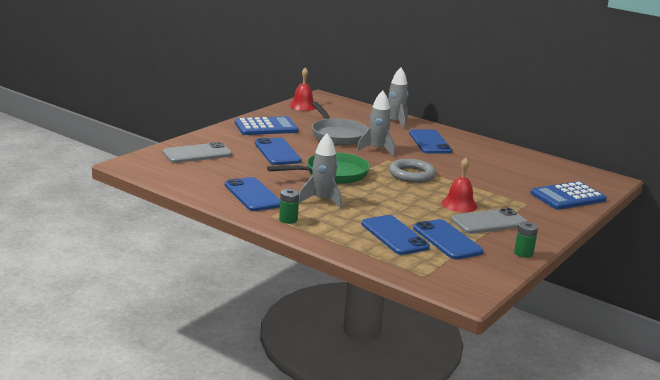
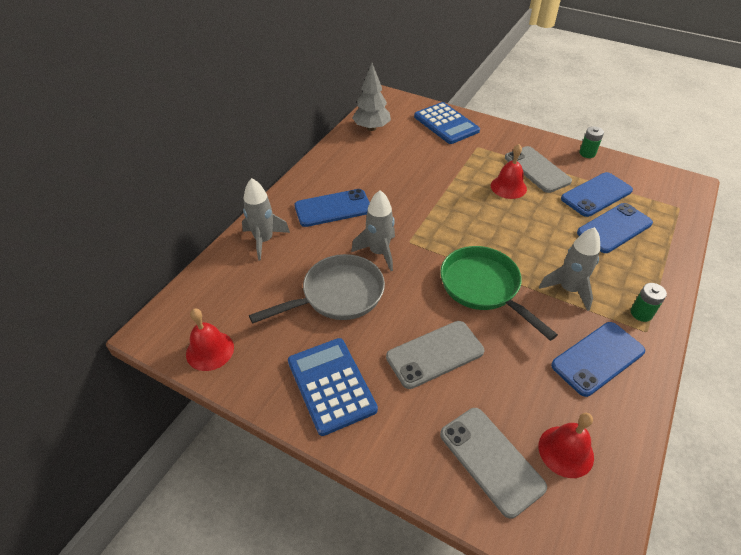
camera: 95 degrees left, 25 degrees up
(191, 171) = (566, 451): none -> red bell
(277, 152) = (435, 354): blue phone -> grey phone
(411, 175) = (447, 221): grey ring -> none
(551, 166) = (371, 128): none -> grey tree

